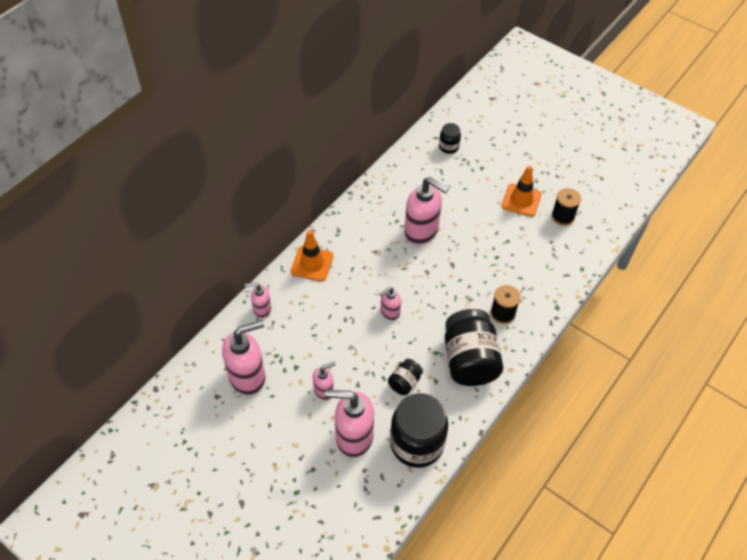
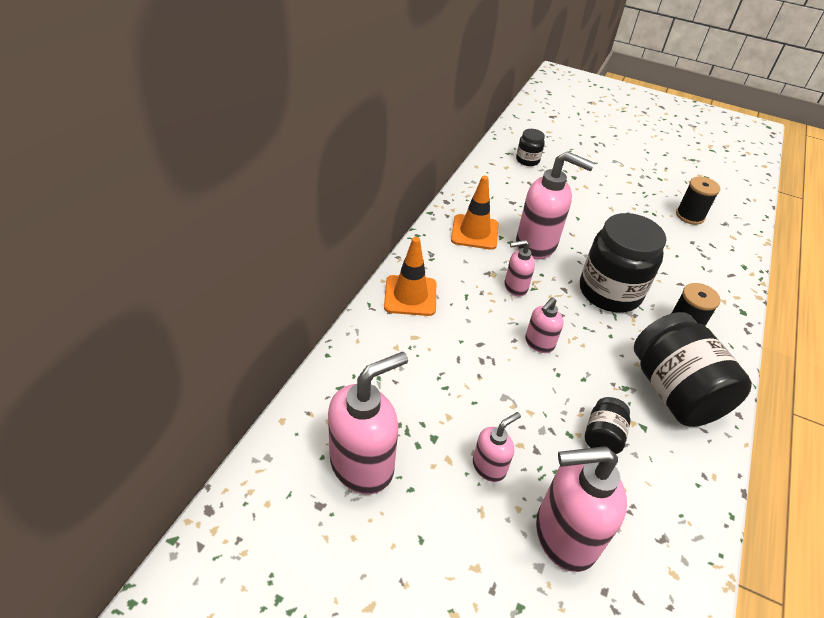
camera: 15 degrees left, 10 degrees down
(262, 309) = (356, 361): pink soap dispenser -> pink soap dispenser (515, 287)
(417, 443) = (664, 528): black jar -> black jar (609, 292)
(521, 200) = (635, 204): orange traffic cone -> orange traffic cone (474, 232)

